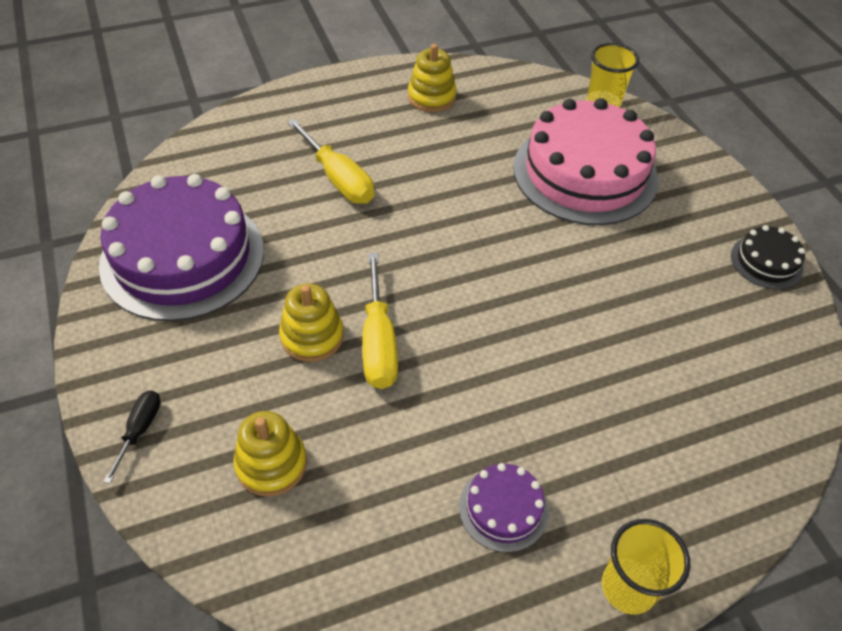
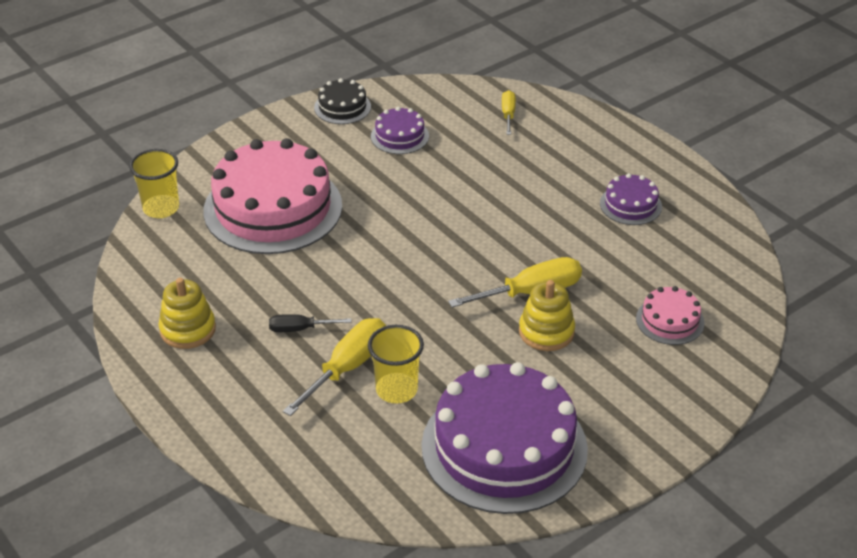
camera: 105 degrees left, 10 degrees down
(140, 430) = (690, 403): black screwdriver -> black screwdriver (300, 329)
(271, 464) = (670, 320): yellow stacking toy -> pink cake
(628, 587) = (648, 150): yellow cup -> yellow cup (396, 390)
(699, 300) = (399, 136): none -> purple cake
(738, 429) = (508, 114): none -> yellow screwdriver

